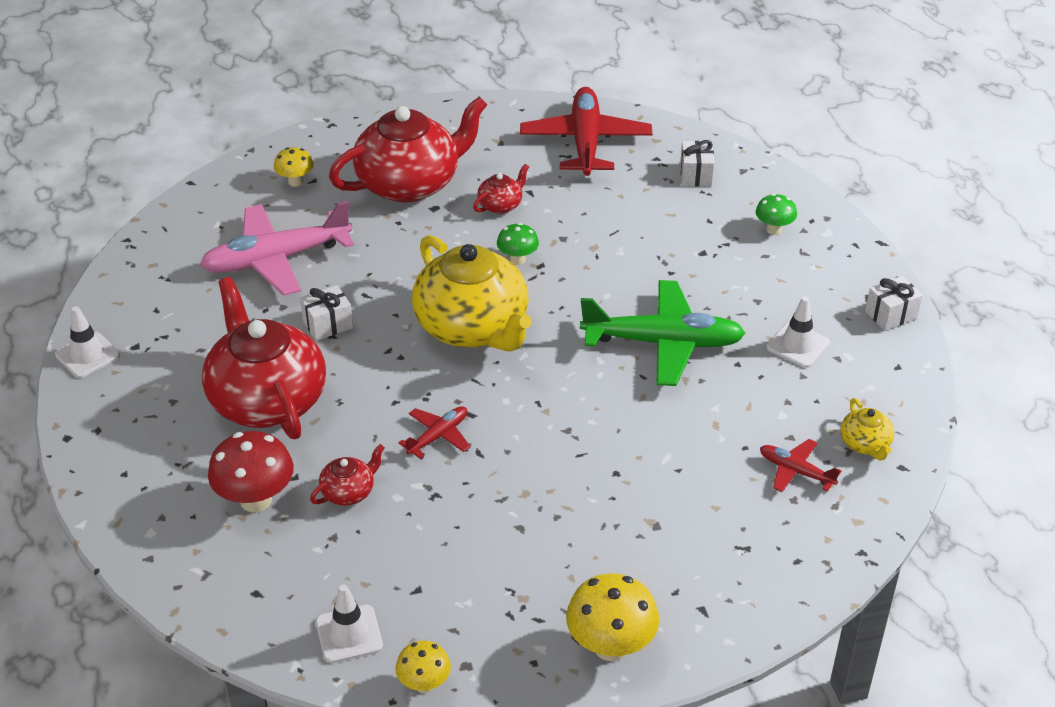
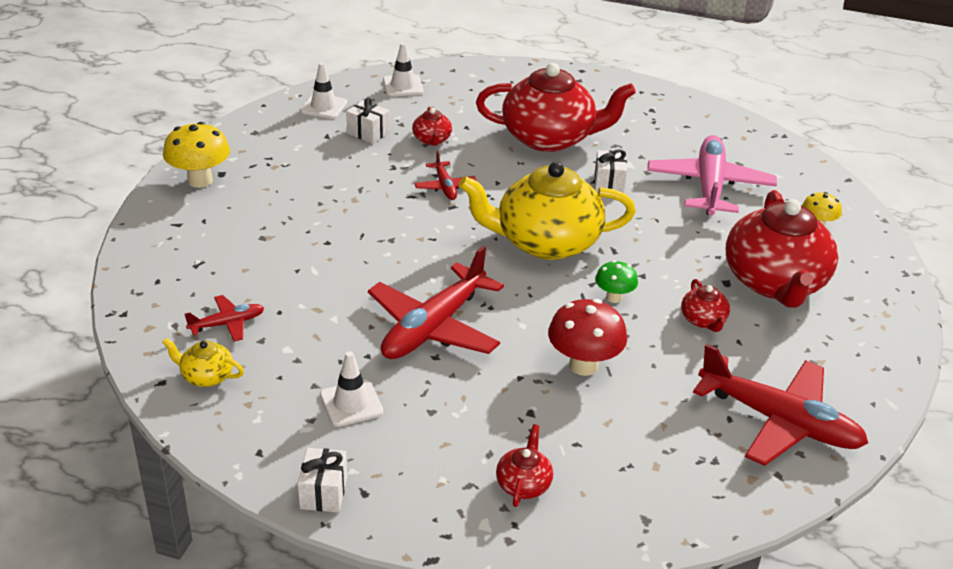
camera: 120 degrees right, 5 degrees down
(87, 355) = (657, 93): white traffic cone -> white traffic cone (403, 86)
(256, 500) = (461, 110): red mushroom -> red mushroom (583, 365)
(424, 684) = (260, 116): yellow mushroom -> none
(663, 343) = (433, 327): green plane -> red plane
(696, 175) = (663, 475): white gift -> white gift (368, 133)
(774, 229) = (523, 484): green mushroom -> red teapot

